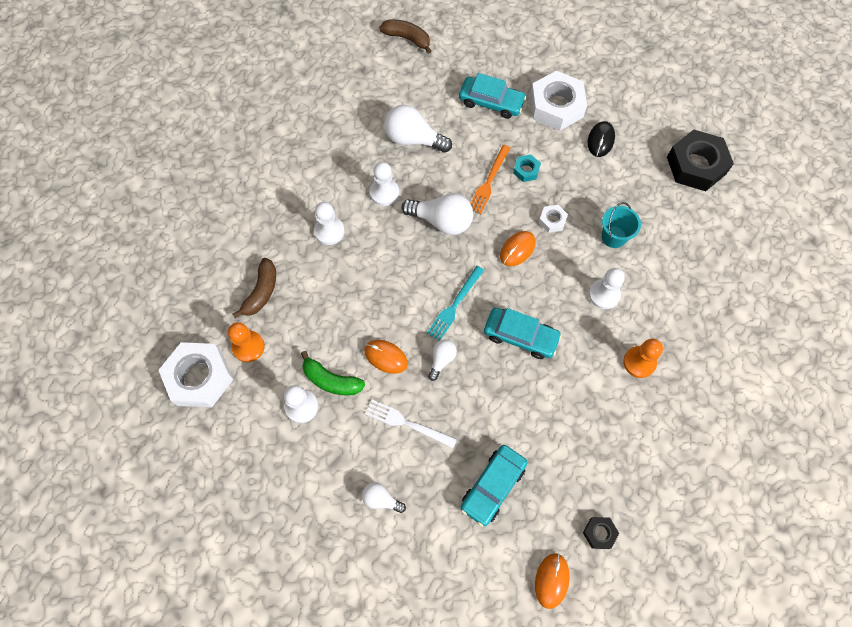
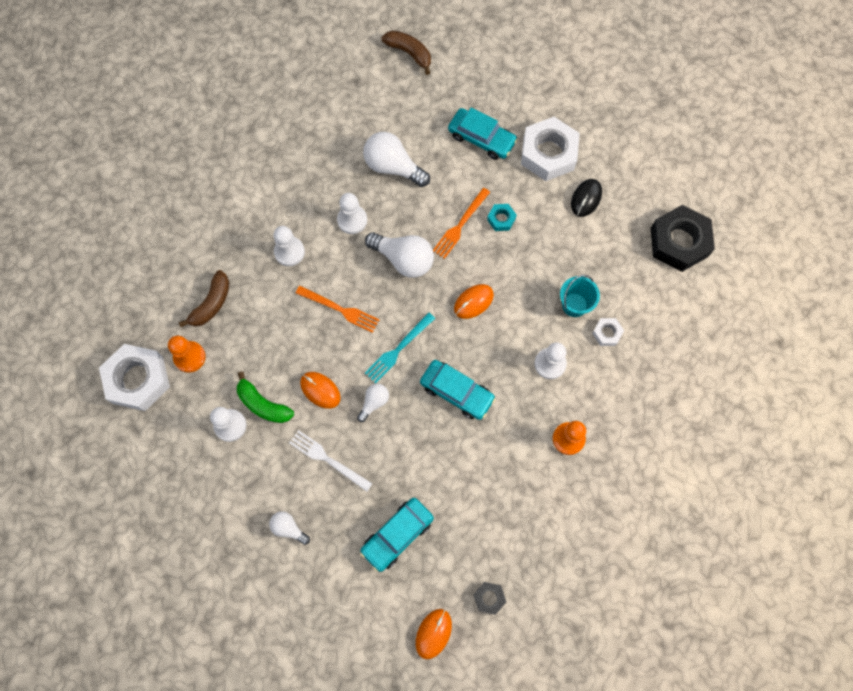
camera: 10 degrees right, 5 degrees up
(390, 277) = (340, 309): none -> orange fork
(552, 220) = (515, 277): white nut -> white nut (607, 333)

